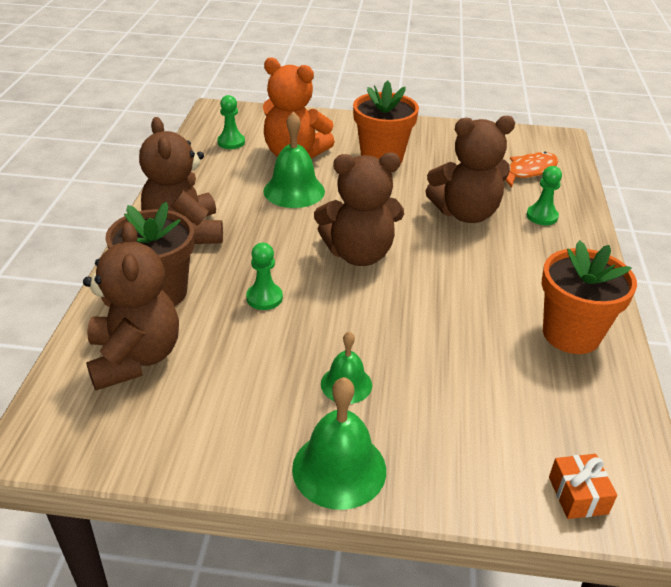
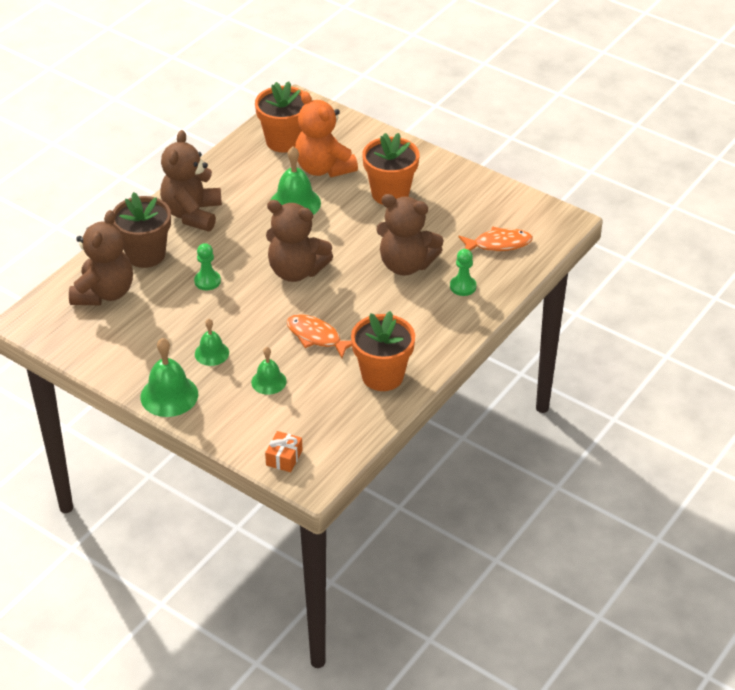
camera: 30 degrees right, 5 degrees up
(231, 142) = (284, 141): green pawn -> orange flower pot
(452, 393) = (268, 381): none -> green bell
(453, 317) = (316, 337): none -> orange fish

